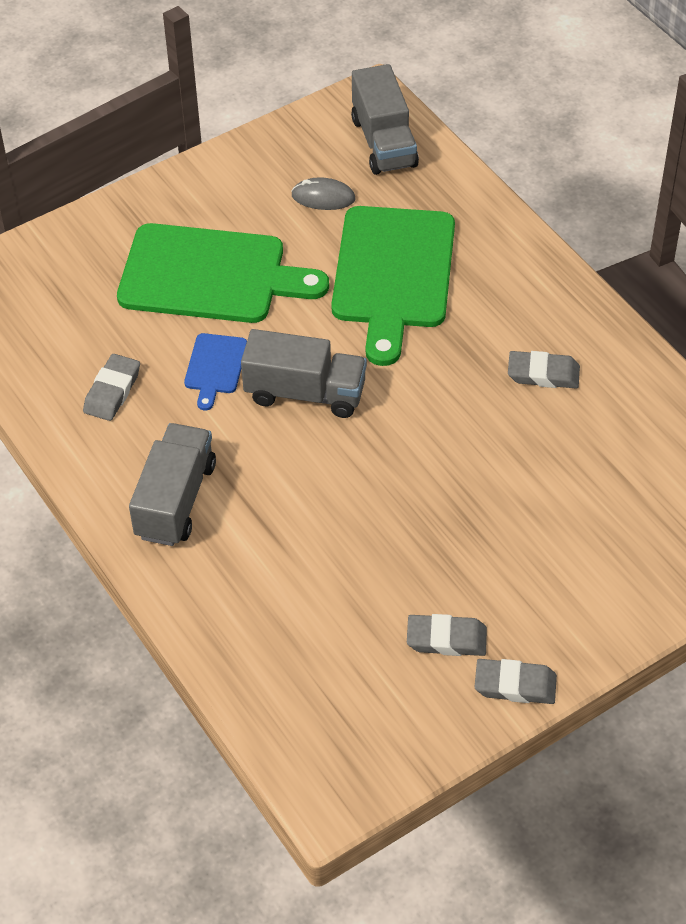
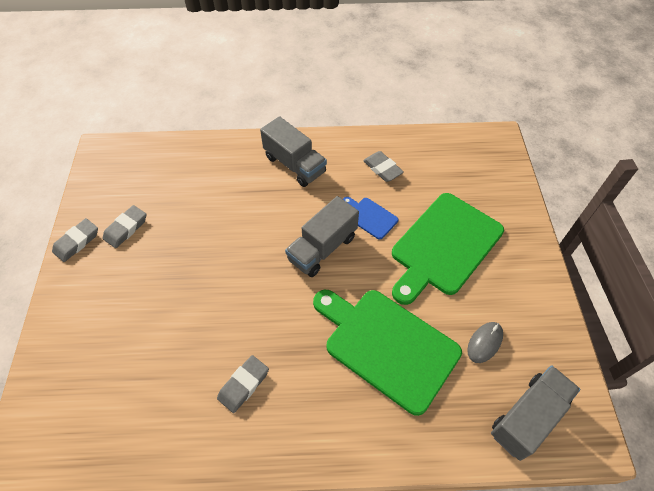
camera: 120 degrees right, 5 degrees up
(383, 142) = (528, 417): grey truck -> grey truck turned 120 degrees clockwise

